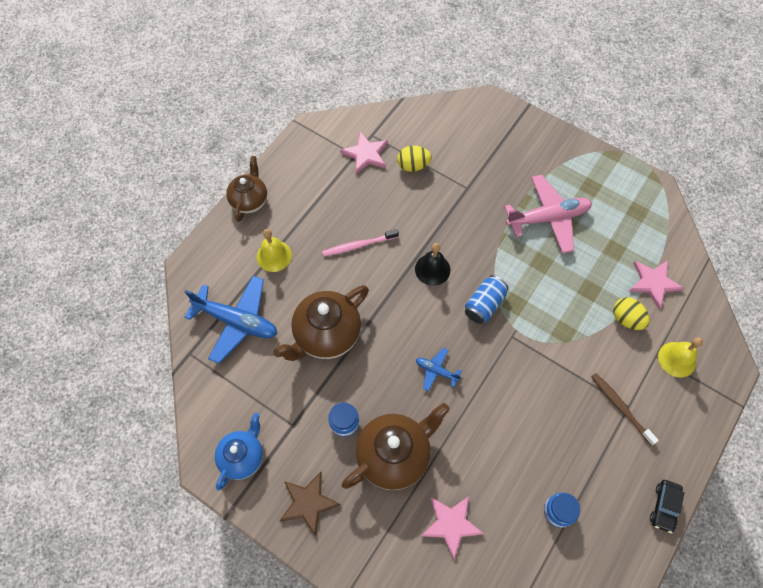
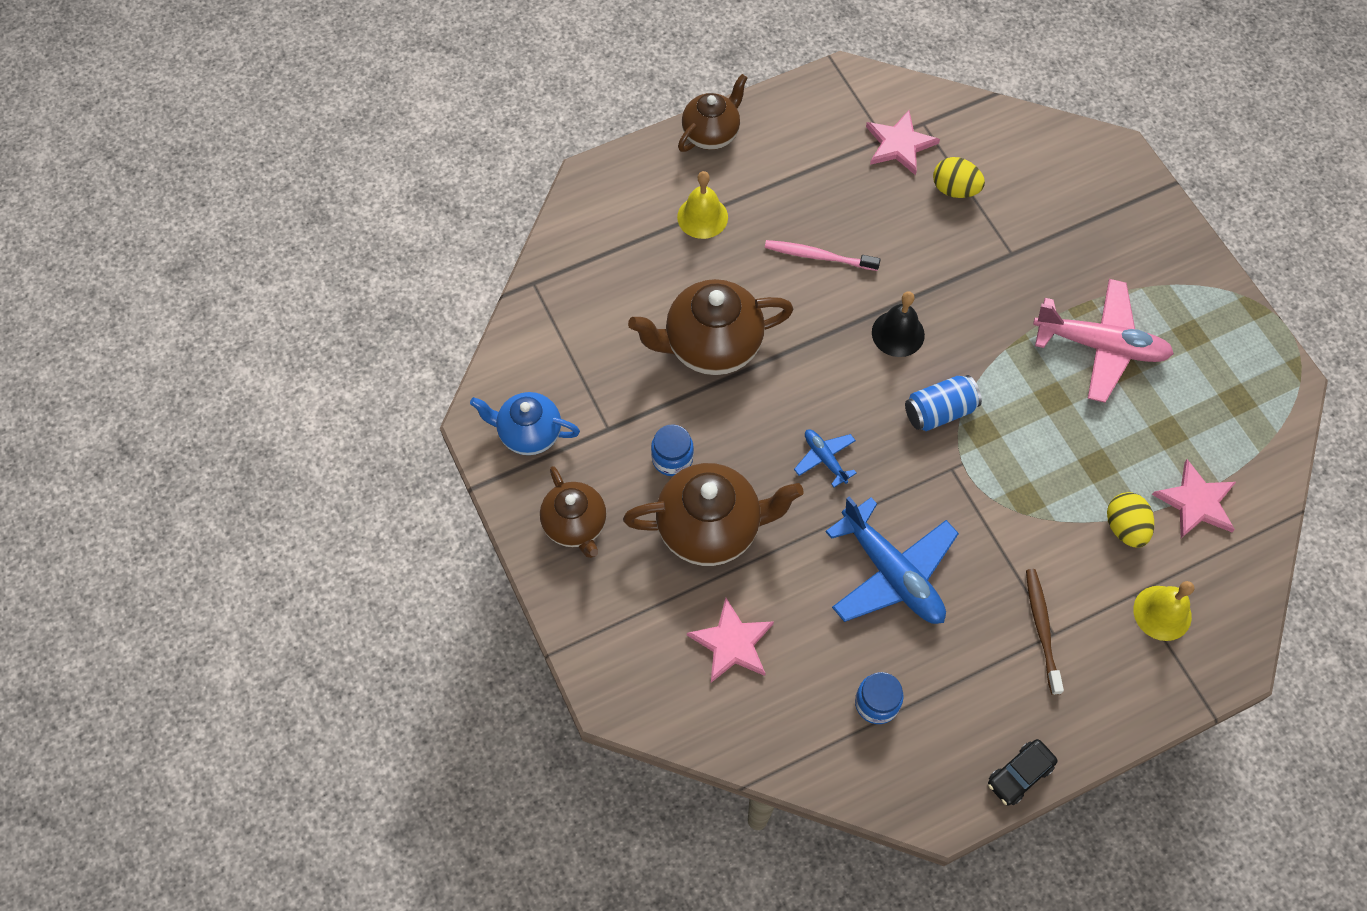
camera: 30 degrees right, 0 degrees up
(236, 321) = (610, 273): blue plane -> blue plane (891, 573)
(243, 457) = (529, 433): blue teapot -> blue teapot turned 135 degrees counterclockwise
(308, 503) = (575, 525): brown star -> brown teapot

